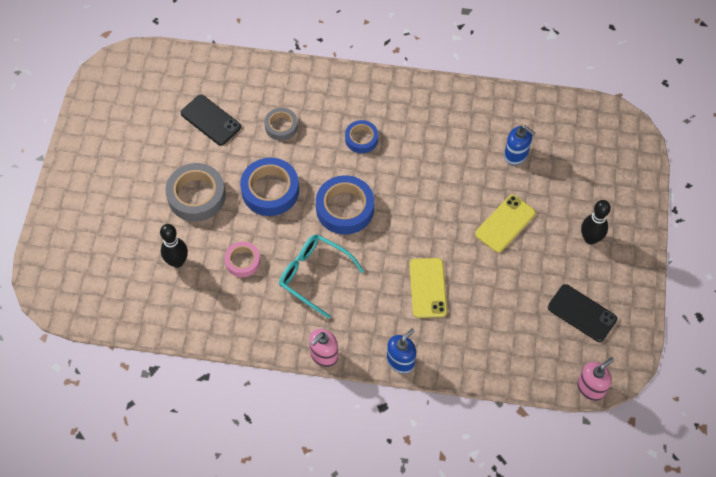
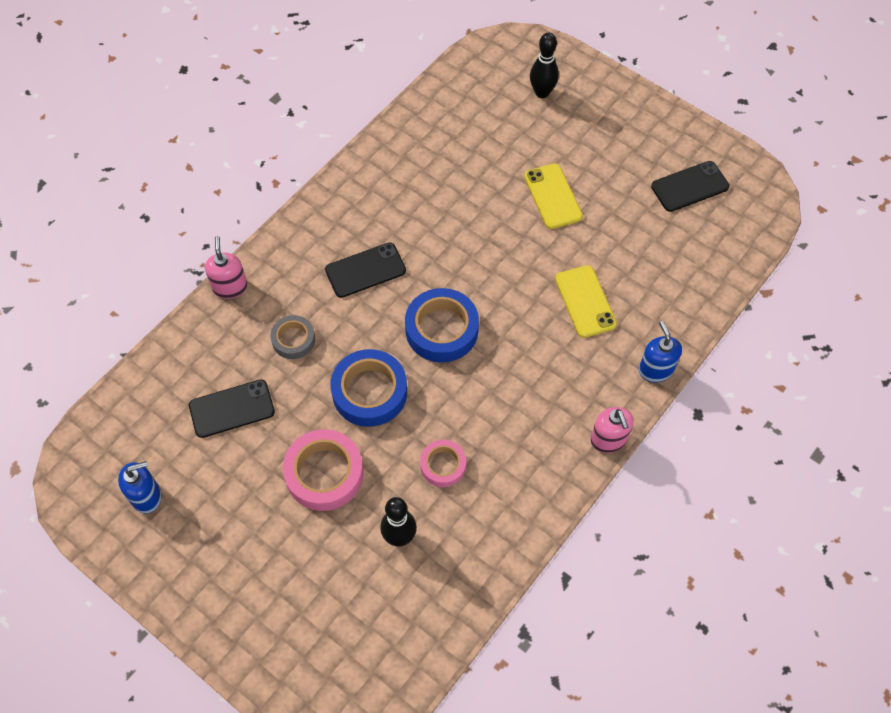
camera: 60 degrees left, 0 degrees up
(196, 196) = (324, 473): grey tape -> pink tape
(314, 275) = (505, 401): turquoise glasses -> none
(361, 139) = (365, 270): blue tape -> black phone
(427, 288) = (585, 301): yellow phone -> yellow phone turned 45 degrees clockwise
(516, 155) = (480, 146): blue soap dispenser -> blue soap dispenser (146, 496)
(590, 238) = (613, 137): black bowling pin -> black bowling pin (542, 93)
(591, 388) = (772, 222): pink soap dispenser -> pink soap dispenser (230, 287)

